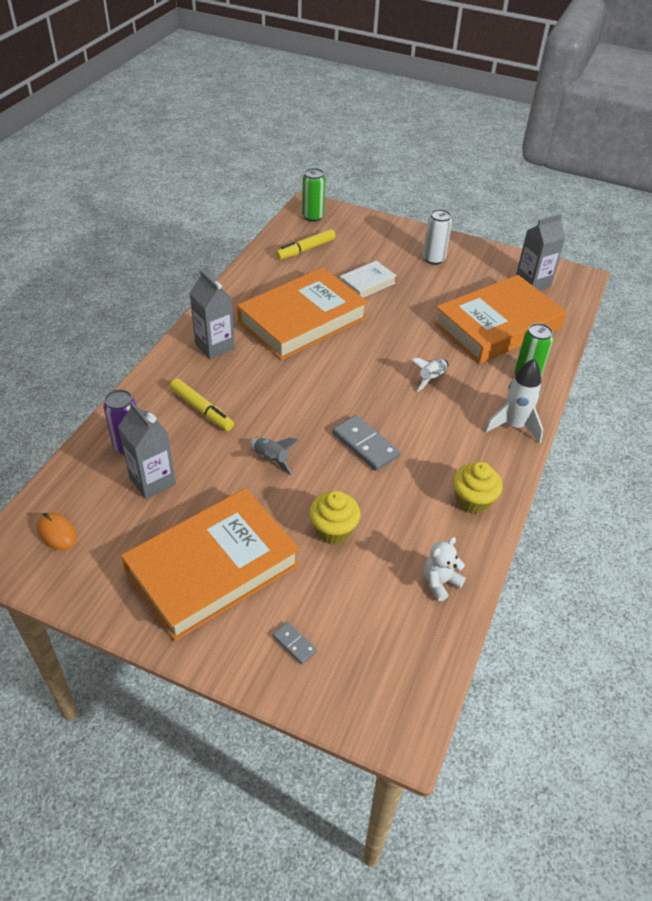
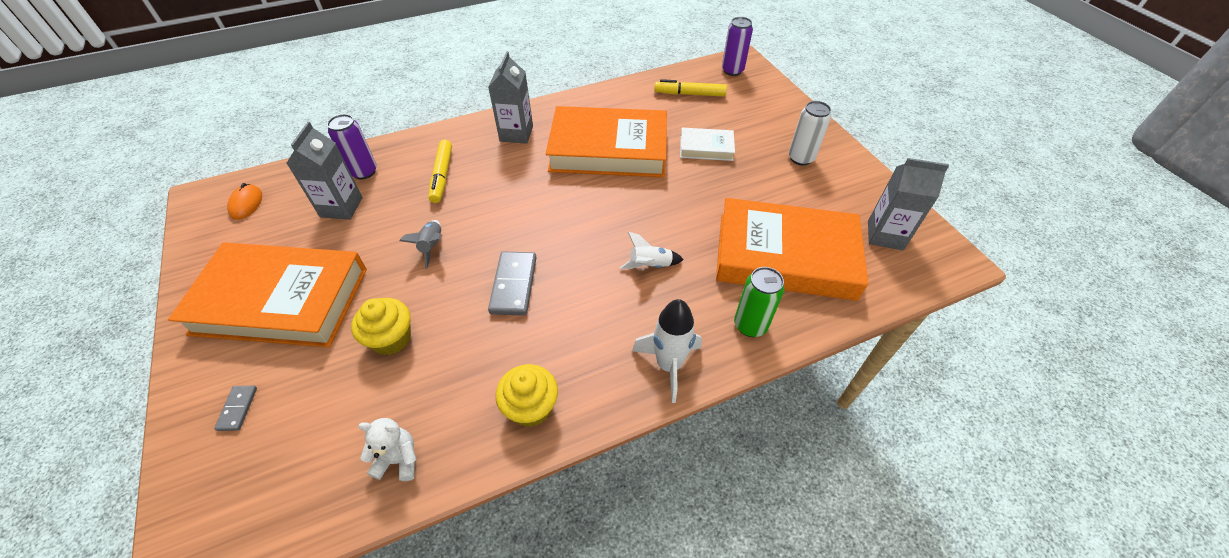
camera: 45 degrees right, 5 degrees up
(313, 217) = (732, 71): green can -> purple can

